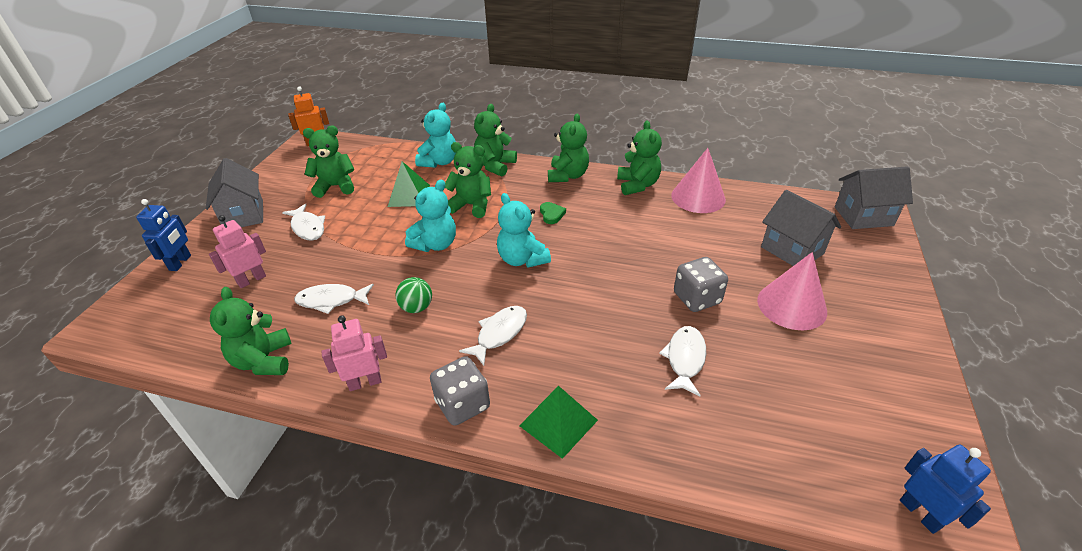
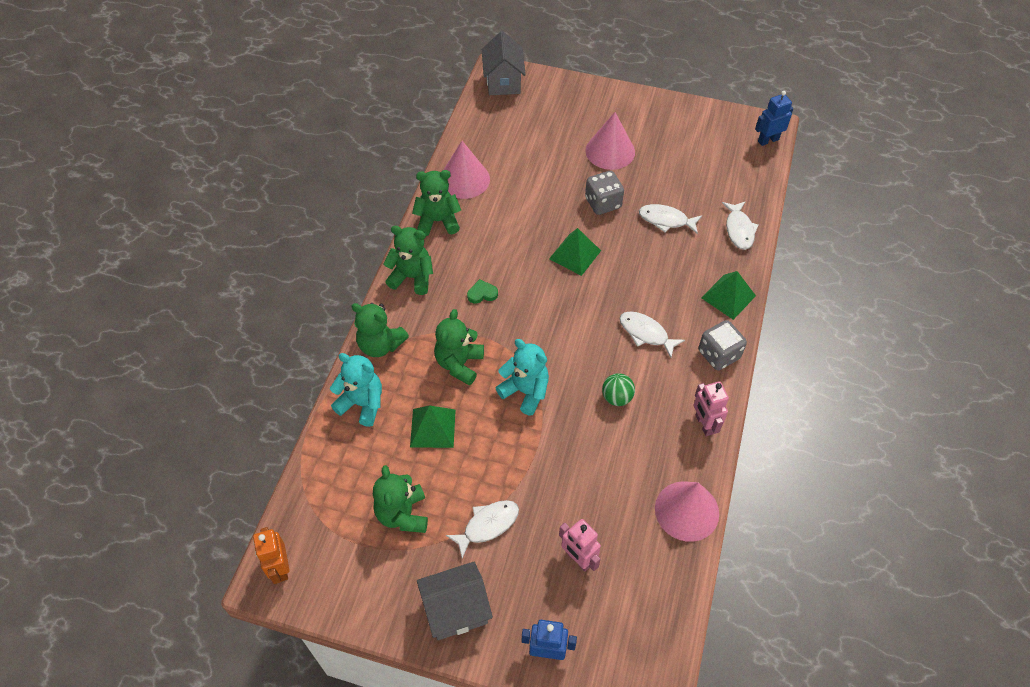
camera: 90 degrees left, 15 degrees up
(264, 361) = (687, 511): green teddy bear -> pink cone
(331, 300) = (608, 472): white fish -> white fish (739, 230)
(522, 259) = (551, 318): turquoise teddy bear -> none
(611, 275) = (575, 254): none -> green pyramid
(792, 250) = (546, 135): grey house -> none

